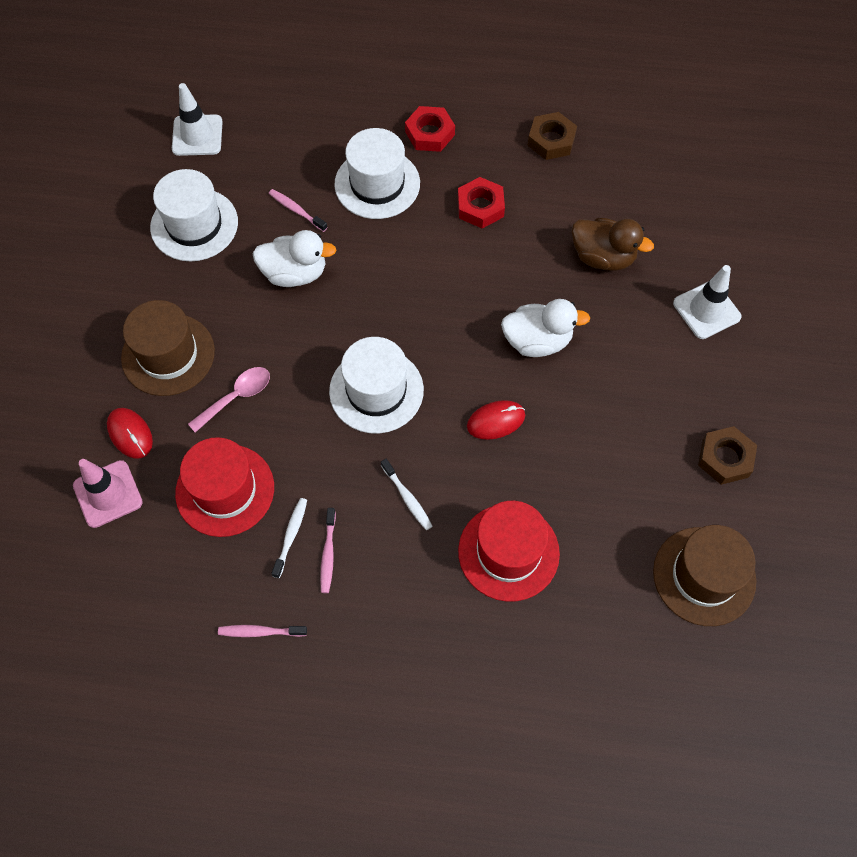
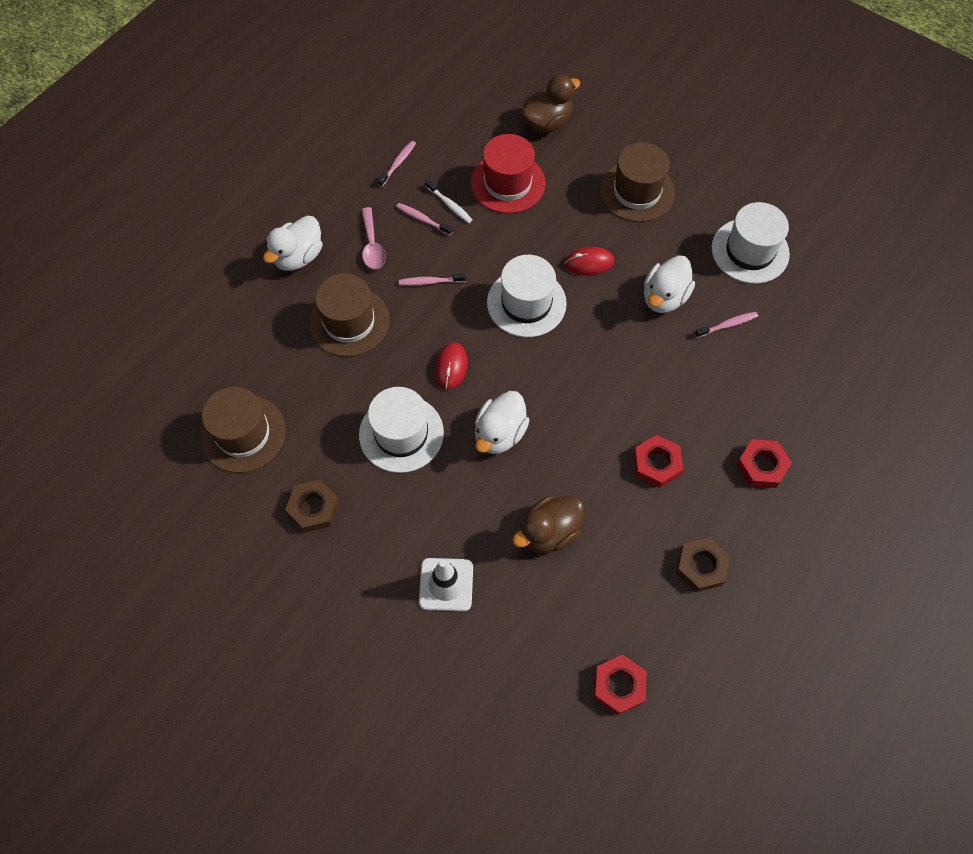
camera: 120 degrees right, 0 degrees up
(108, 494) = (547, 122): pink traffic cone -> brown duck
(130, 434) = (585, 148): red mouse -> red mouse (589, 263)
(197, 135) = (846, 288): white traffic cone -> none
(236, 397) = (576, 217): pink spoon -> pink spoon (372, 245)
(377, 184) = (724, 396): white hat -> white hat (401, 433)
(407, 498) = (430, 282): white toothbrush -> pink toothbrush
(461, 664) = (298, 257): none -> white duck
(508, 552) = (349, 321): red hat -> brown hat
(688, 154) = (619, 686): none -> red nut

